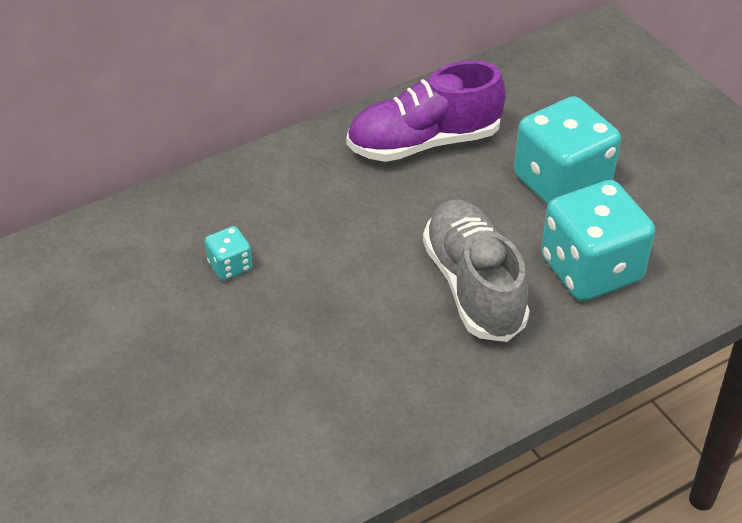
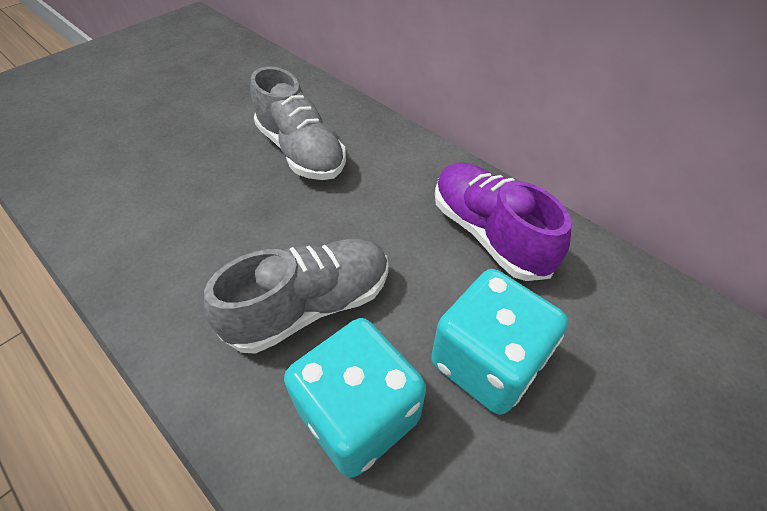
camera: 75 degrees right, 5 degrees up
(230, 266) = (301, 152): turquoise dice -> grey shoe

